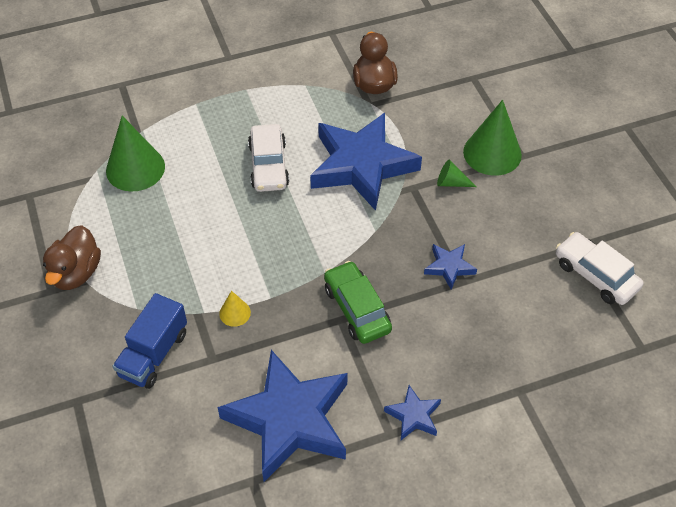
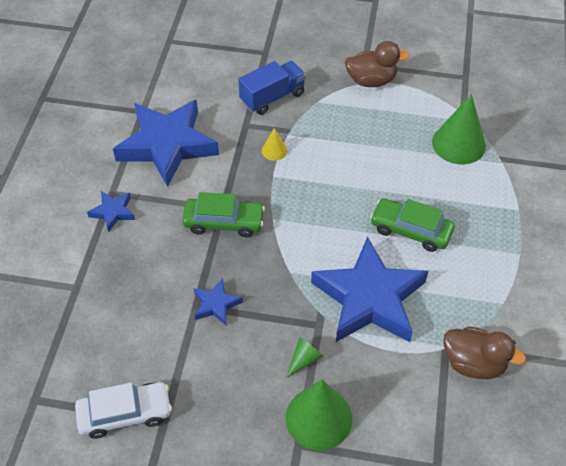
camera: 120 degrees right, 0 degrees up
(76, 273) = (371, 80): brown duck -> brown duck turned 135 degrees clockwise
(153, 354) = (272, 97): blue truck -> blue truck turned 90 degrees clockwise
(268, 165) = (410, 230): white car -> green car

